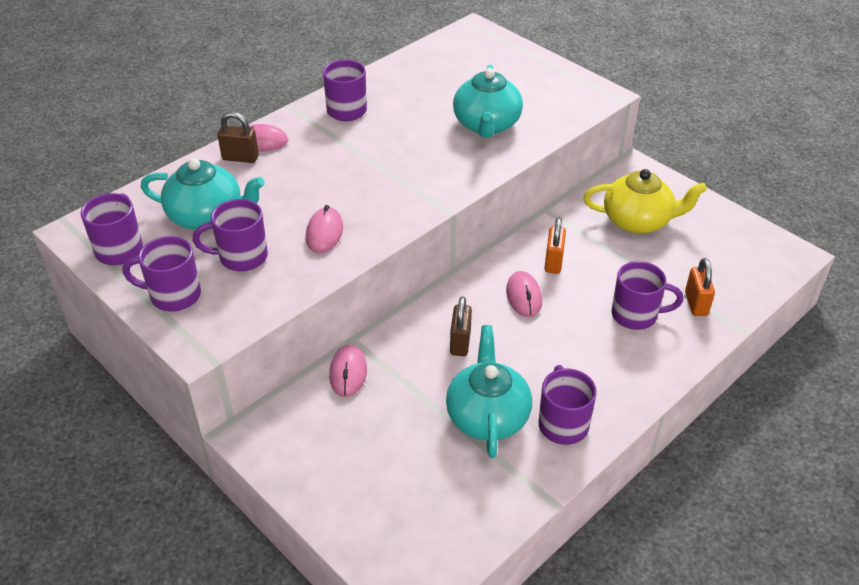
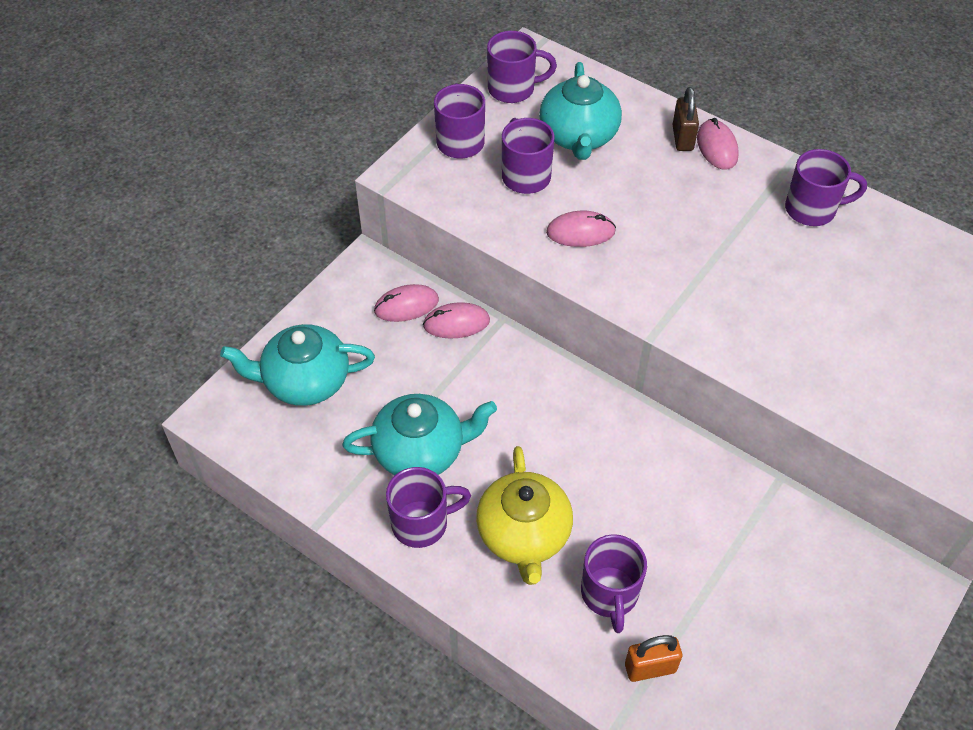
camera: 80 degrees right, 10 degrees up
(460, 343) = (520, 413): brown padlock -> none
(486, 125) = (841, 353): turquoise teapot -> turquoise teapot (304, 381)
(524, 296) = (609, 468): pink mouse -> pink mouse (406, 306)
(553, 262) = (680, 495): orange padlock -> none
(638, 221) = (797, 593): yellow teapot -> yellow teapot (524, 535)

